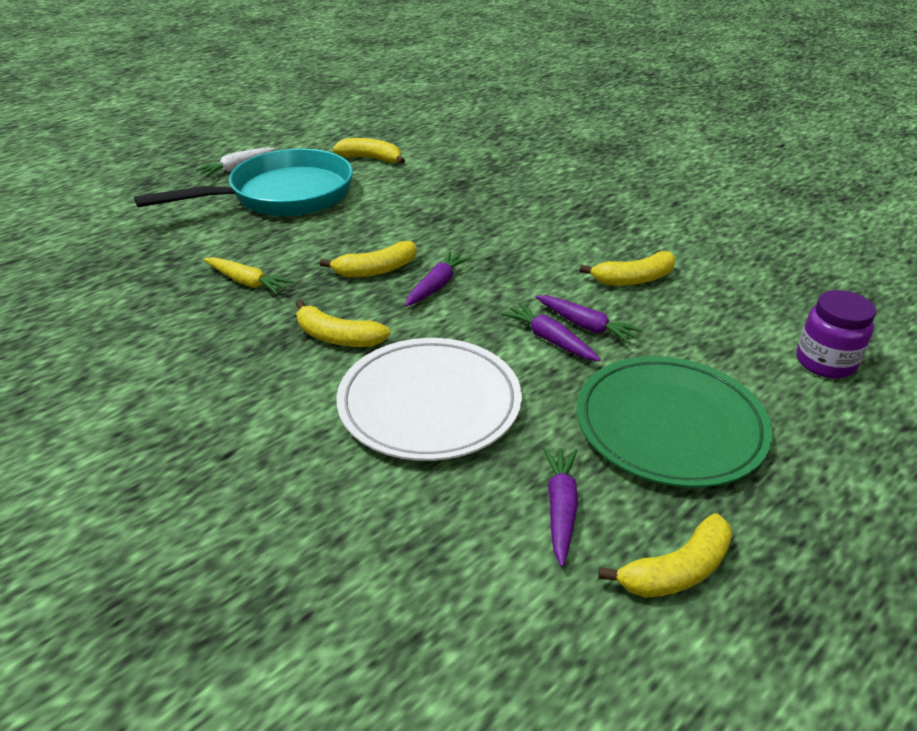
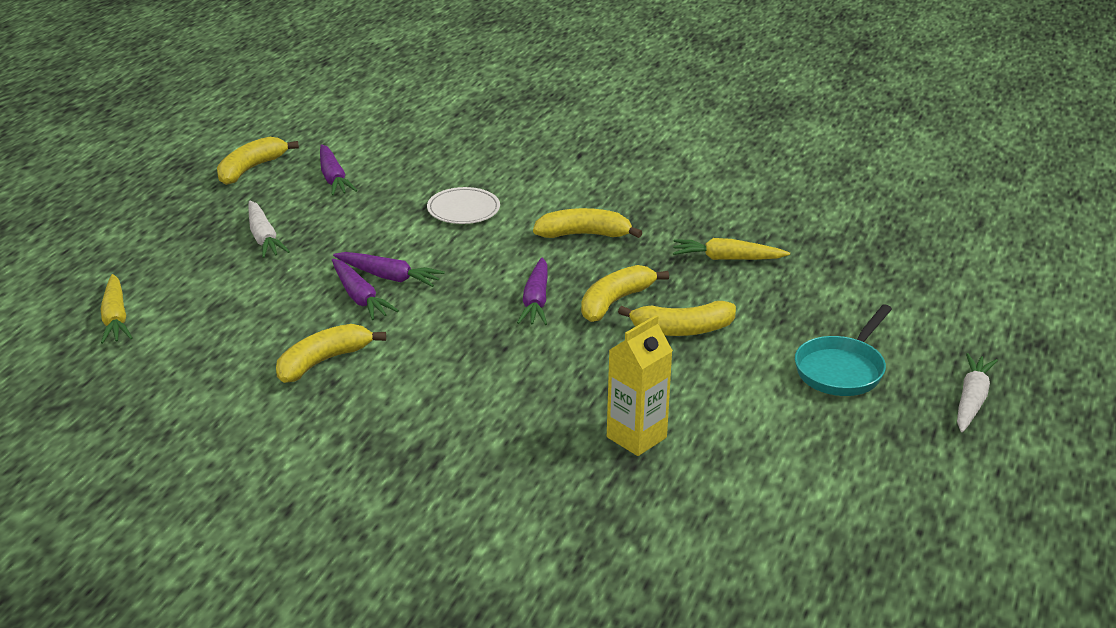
camera: 155 degrees right, 5 degrees down
(282, 196) = (842, 370): turquoise pan -> turquoise pan, size x0.51
(371, 159) = (813, 476): yellow banana -> yellow banana (682, 330)
(429, 403) = (463, 209): white plate -> white plate, size x0.47
(447, 192) = (636, 437): none -> yellow carton
(585, 326) = (359, 297): purple carrot -> purple carrot turned 135 degrees counterclockwise
(670, 425) = (263, 237): green plate -> white carrot
(825, 362) = (115, 318): purple jar -> yellow carrot

